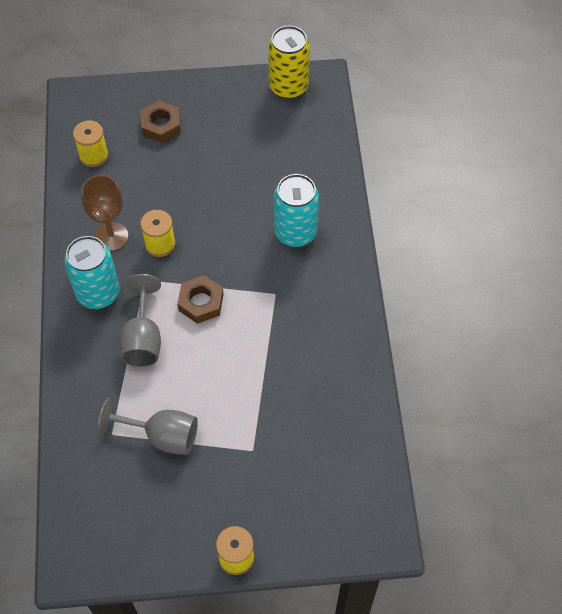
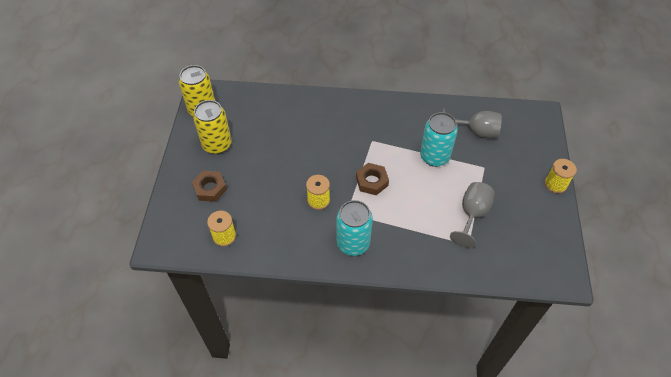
camera: 80 degrees left, 5 degrees down
(111, 237) = (304, 230): brown goblet -> none
(143, 339) = (396, 218): grey goblet -> grey goblet (475, 131)
(232, 116) = (217, 144): none -> yellow can
(295, 232) = (326, 123): turquoise can -> turquoise can (434, 157)

